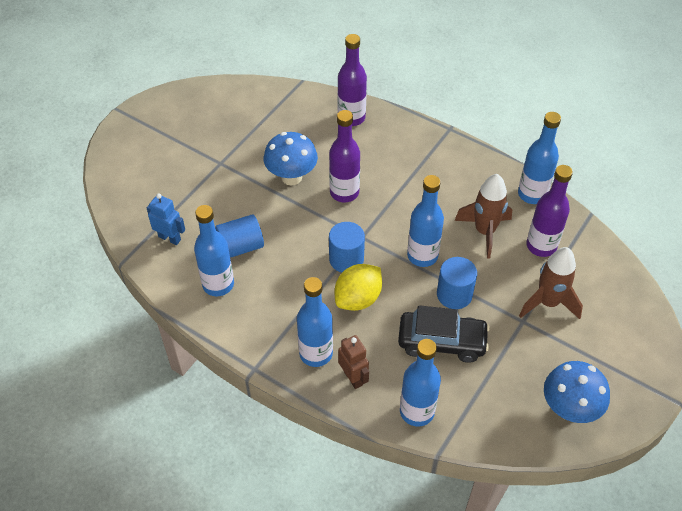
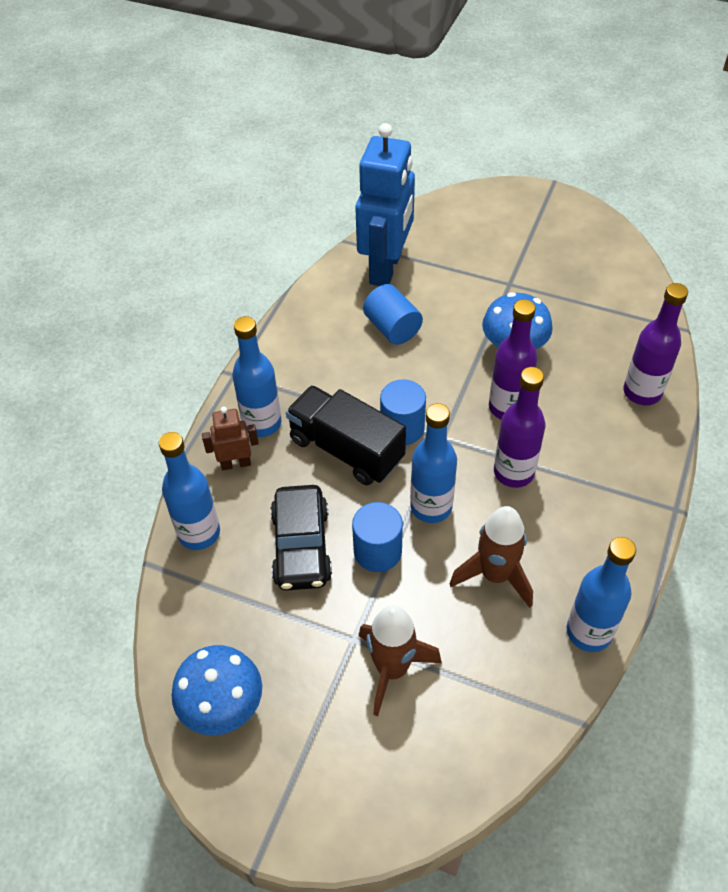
camera: 80 degrees right, 0 degrees up
(170, 238) = (386, 268): blue robot -> blue robot, size x2.15
(218, 284) = (335, 321): blue bottle -> none
(353, 377) = (236, 463): brown robot -> brown robot turned 150 degrees counterclockwise
(358, 299) = (346, 450): yellow lemon -> black truck
(541, 246) = (492, 652): purple bottle -> purple bottle (513, 472)

